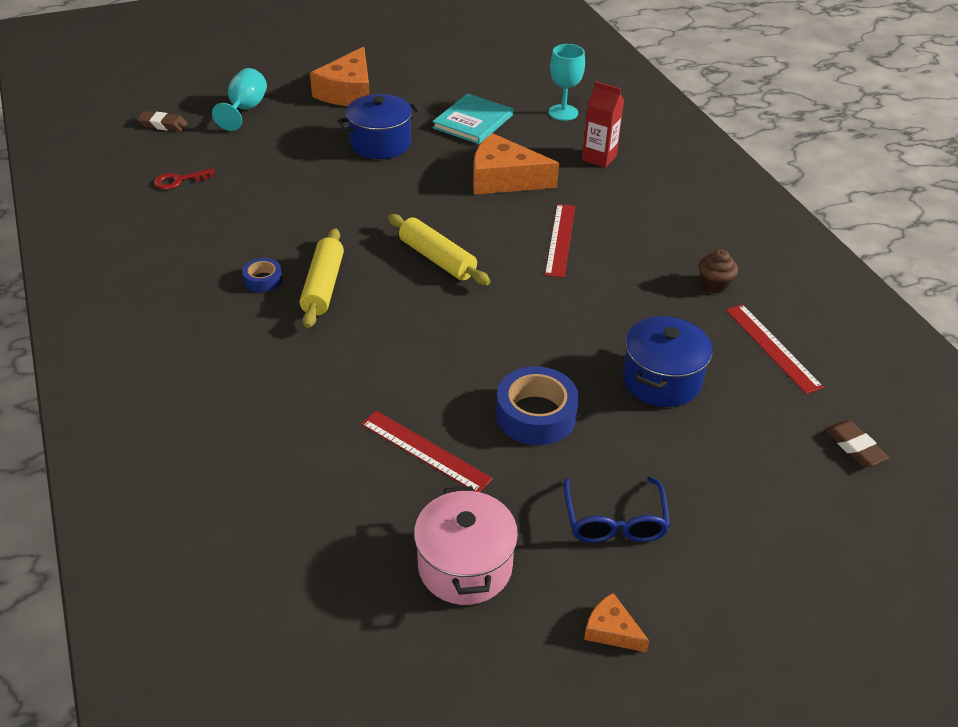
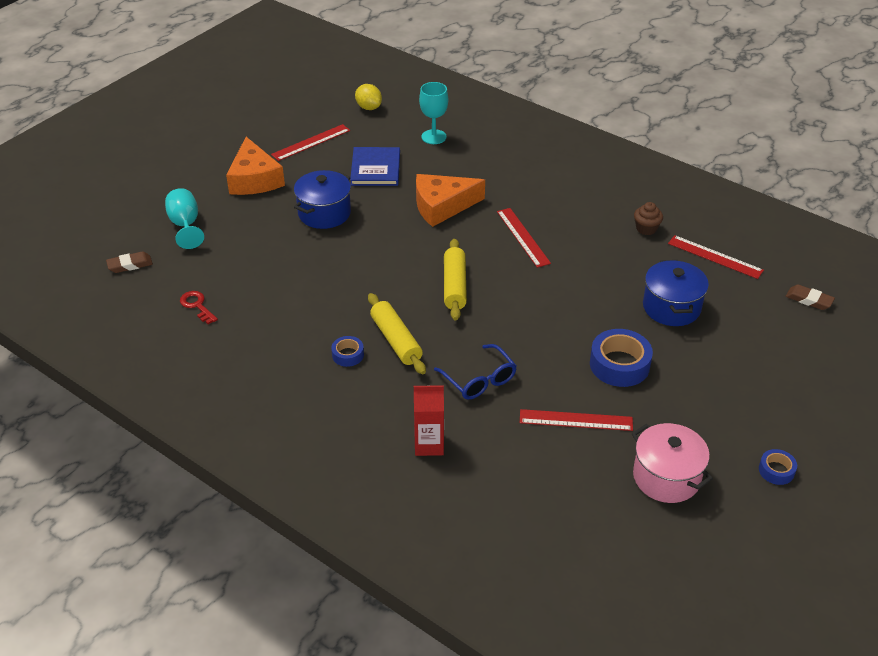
camera: 30 degrees left, 0 degrees up
(179, 180) = (197, 306): red key -> red key turned 105 degrees clockwise
(435, 78) = (311, 142): none -> red ruler
(437, 259) = (455, 286): yellow rolling pin -> yellow rolling pin turned 75 degrees clockwise
(473, 121) = (375, 169): turquoise book -> blue book
(524, 66) = (369, 107): none -> yellow lemon
(599, 158) = (491, 164): red carton -> red carton (429, 444)
(611, 630) = (776, 470): orange cheese -> blue tape
(614, 521) = (723, 408): blue glasses -> blue glasses (479, 380)

